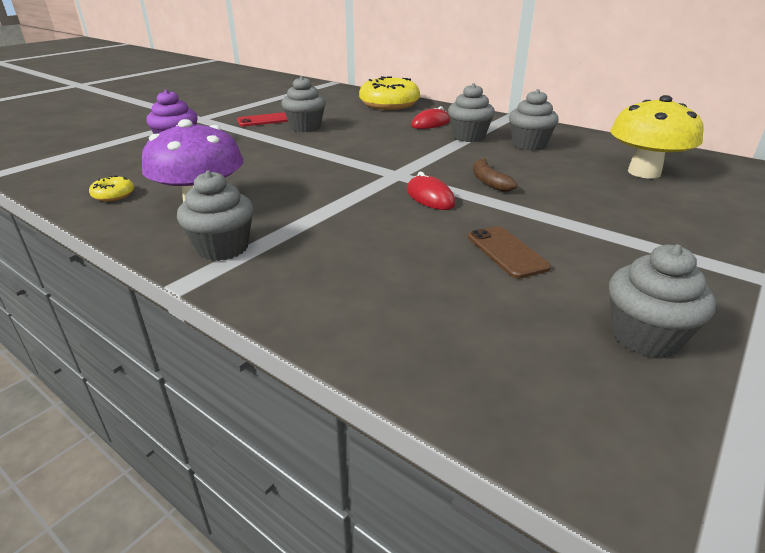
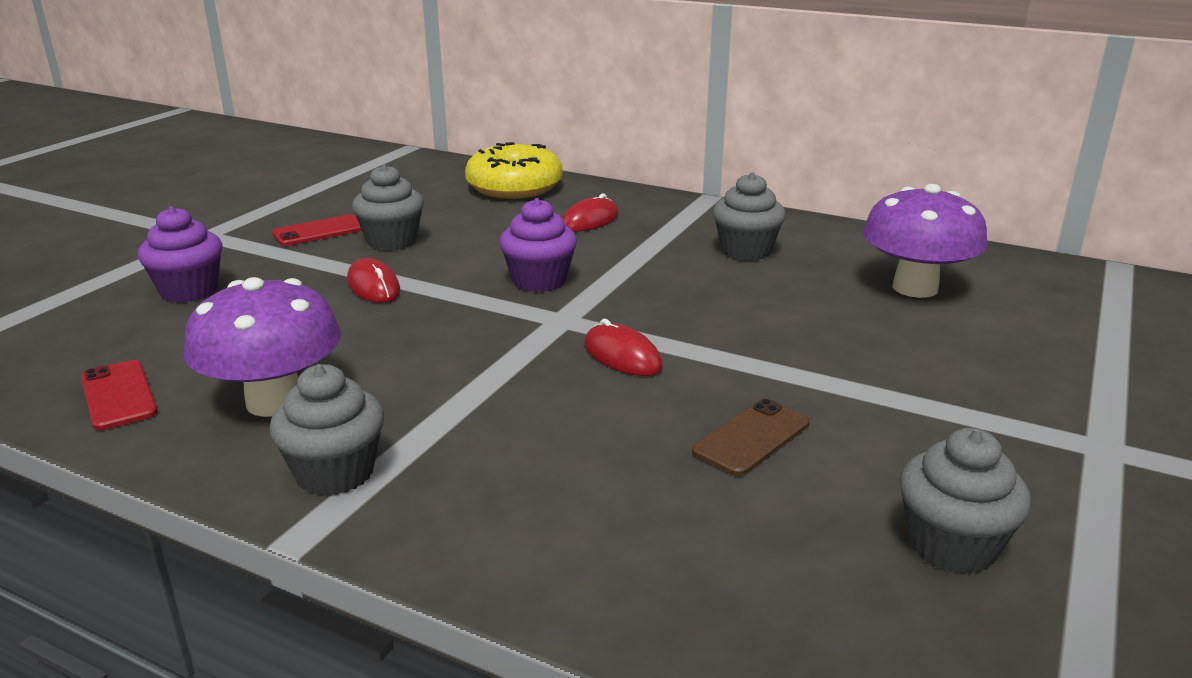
camera: 10 degrees left, 5 degrees down
(113, 195) = (118, 395): yellow donut -> red phone
(285, 149) = (373, 286): none -> red mouse
(388, 153) = (539, 281): none -> purple cupcake
(468, 137) = (653, 242): grey cupcake -> none
(489, 182) = (701, 322): brown banana -> none
(506, 252) = (751, 437): brown phone -> brown phone turned 75 degrees clockwise
(644, 172) = (915, 288): yellow mushroom -> purple mushroom

